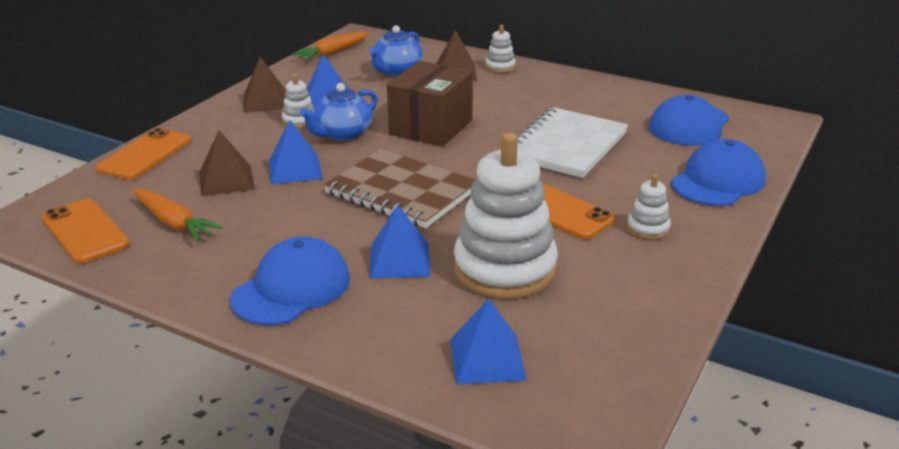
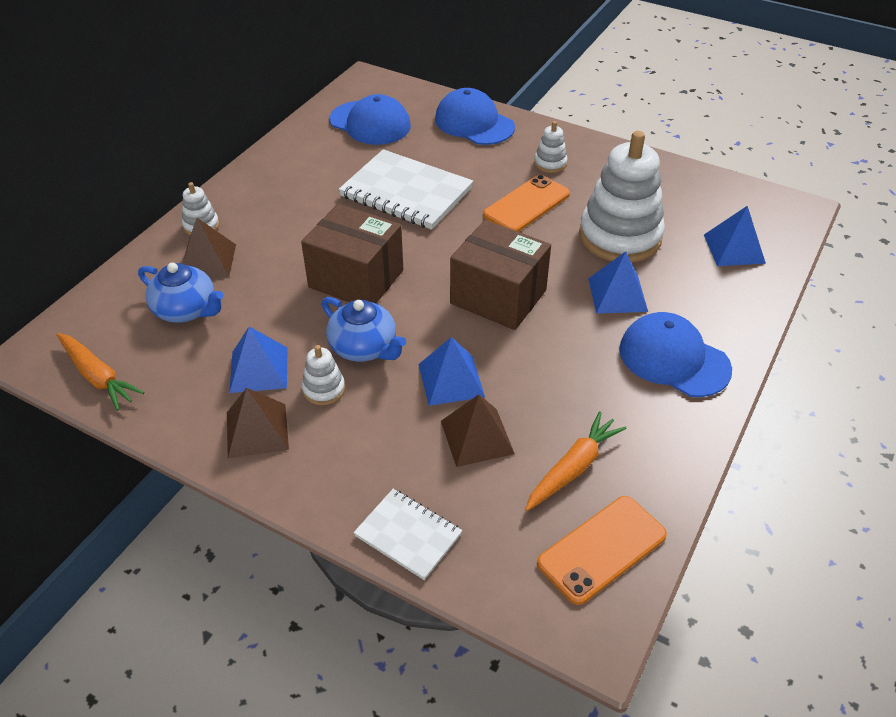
camera: 90 degrees left, 15 degrees up
(145, 155) = (408, 535): orange phone -> white notebook
(401, 192) = (498, 297): brown notebook -> brown box

